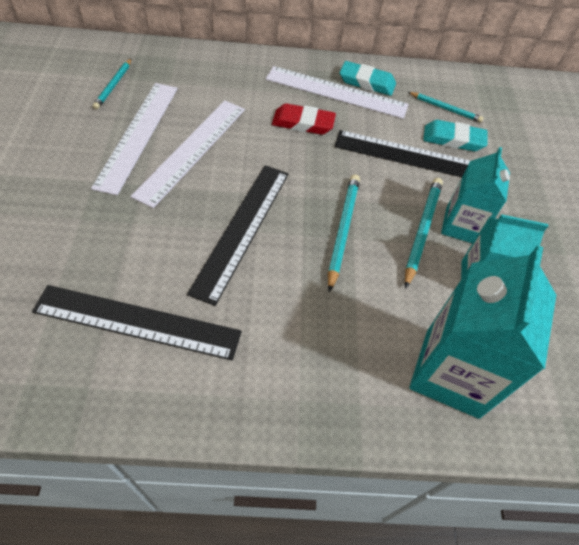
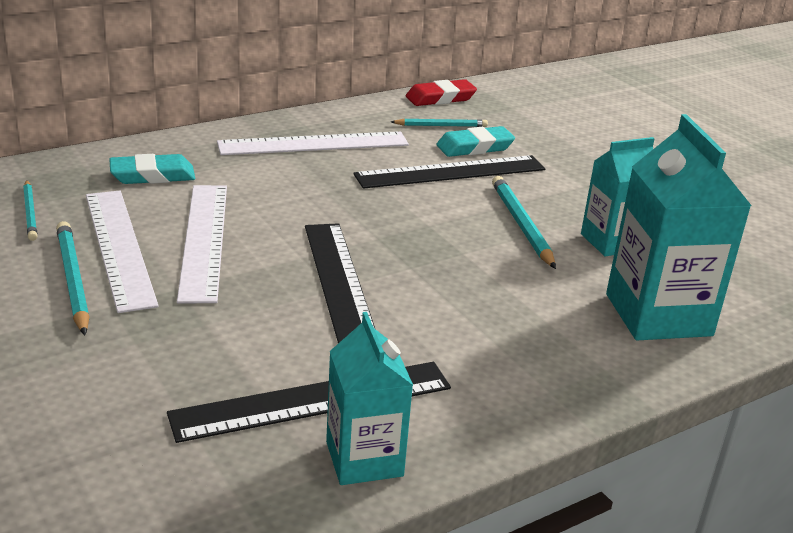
camera: 30 degrees left, 25 degrees down
(303, 123) = (306, 179): red eraser -> red eraser (440, 98)
(342, 230) = (446, 250): turquoise pencil -> turquoise pencil (73, 280)
(367, 82) = (337, 127): turquoise eraser -> turquoise eraser (152, 175)
(461, 226) = (553, 209): turquoise carton -> turquoise carton (364, 459)

